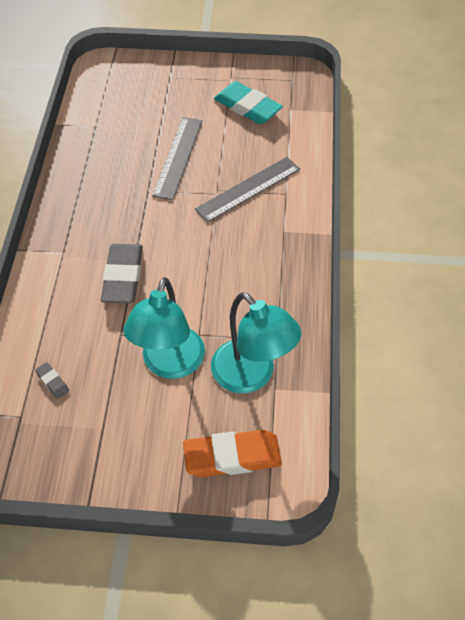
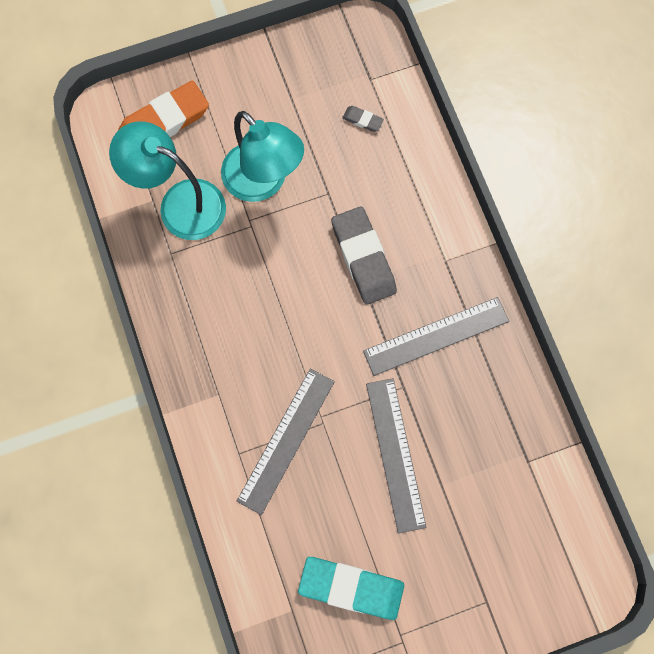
camera: 155 degrees right, 20 degrees up
(104, 209) = (436, 336): none -> grey ruler
(170, 364) = (263, 182): turquoise lamp -> turquoise lamp turned 150 degrees clockwise

